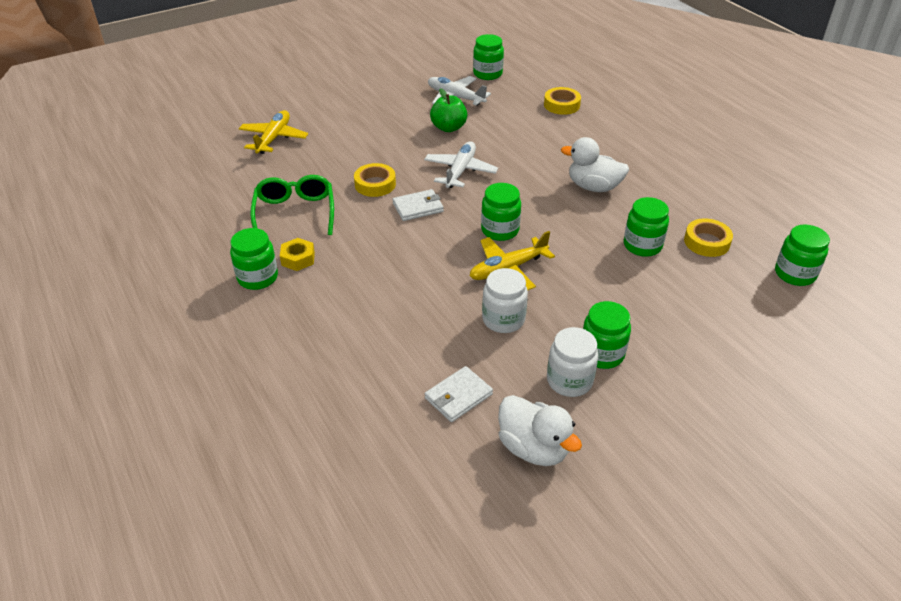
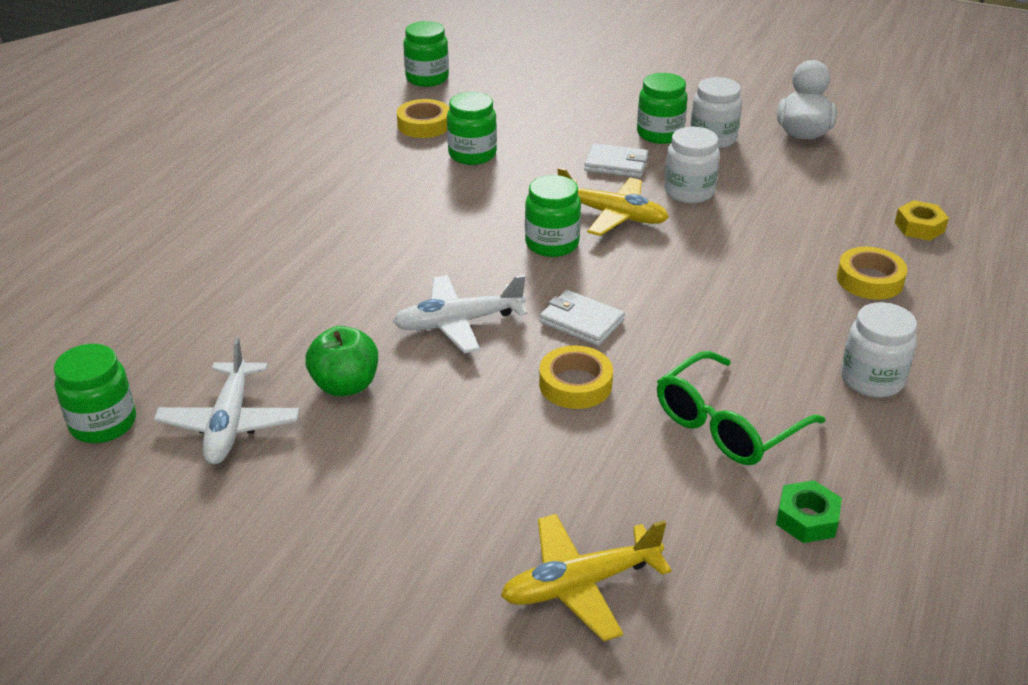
camera: 125 degrees left, 5 degrees down
(222, 203) = (807, 519): none -> green nut
(257, 277) = (871, 379): green jar -> white jar
(298, 259) = (799, 367): yellow nut -> yellow nut (919, 227)
(458, 396) = (810, 180): white wallet -> white wallet (616, 164)
(561, 105) = (174, 303): yellow tape -> yellow tape (869, 280)
(593, 187) = (387, 212): white duck -> none

